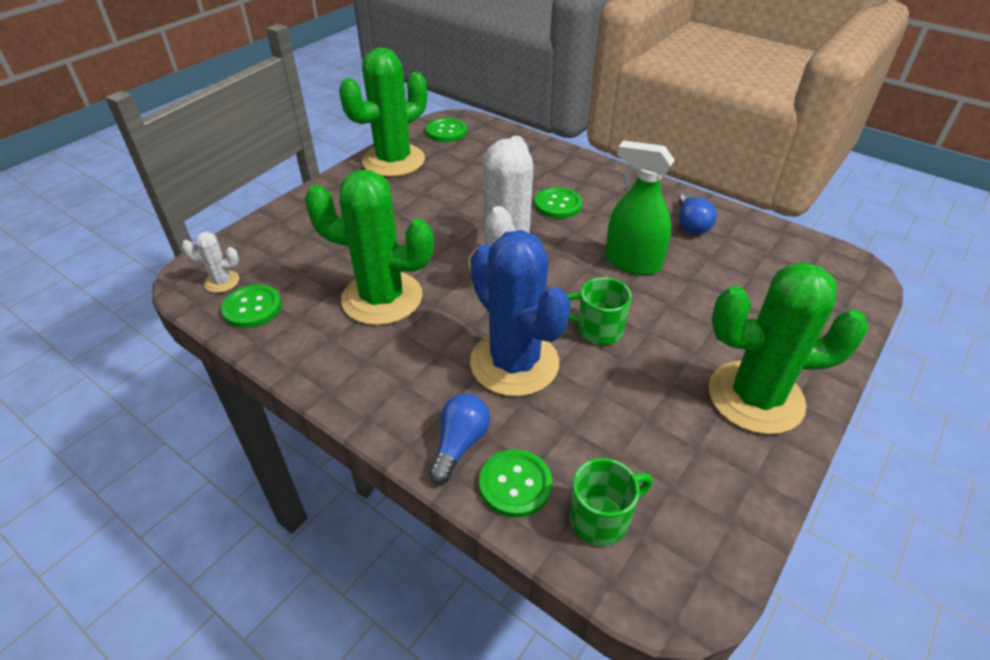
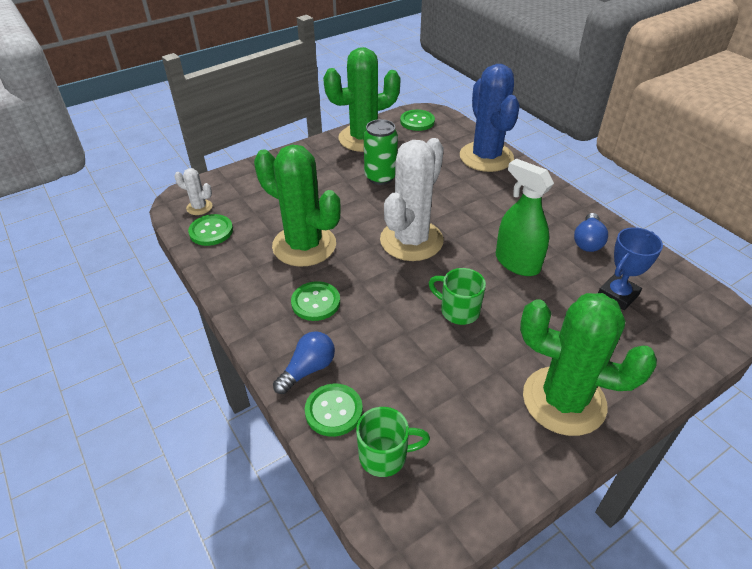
camera: 20 degrees right, 0 degrees up
(435, 201) = (380, 177): none -> green can
(514, 363) = (378, 320): blue cactus -> blue cactus (486, 157)
(558, 204) = (478, 200): green button -> green button (315, 302)
(749, 272) = (618, 295): none -> blue trophy

